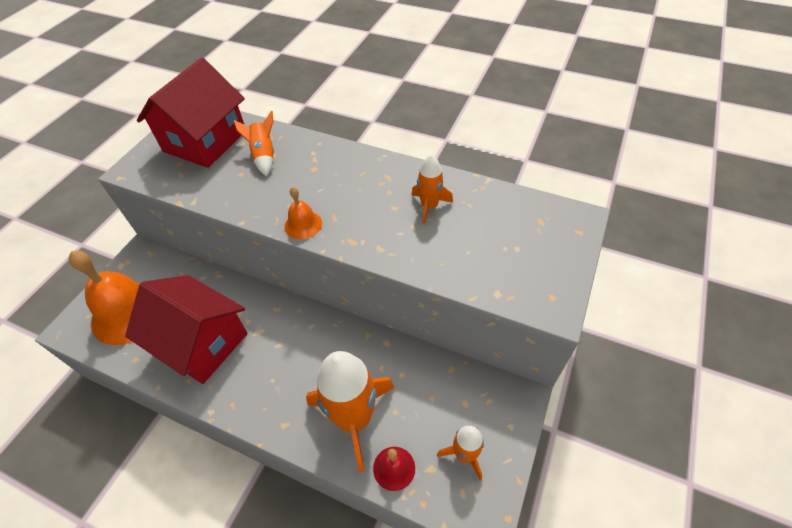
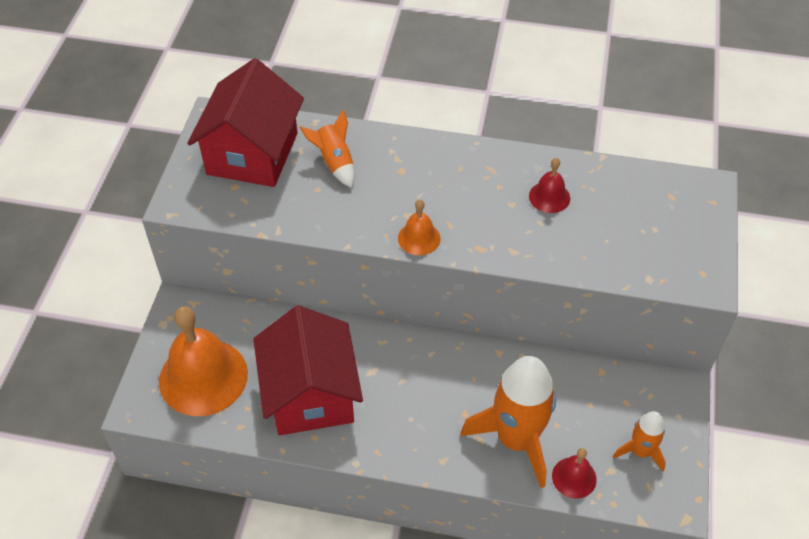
camera: 15 degrees left, 0 degrees up
(201, 342) = (310, 394): red house -> red house turned 60 degrees clockwise
(429, 206) = (549, 197): orange rocket -> red bell

